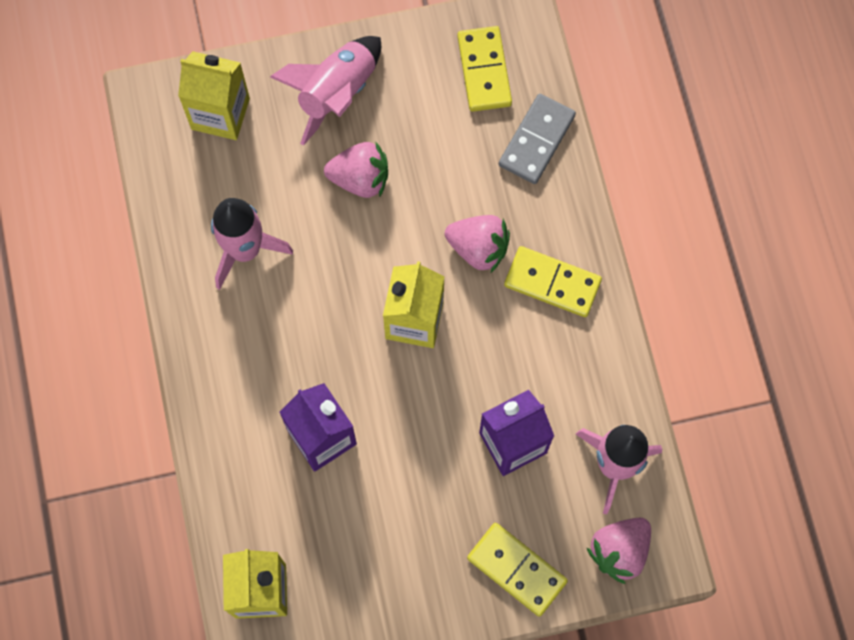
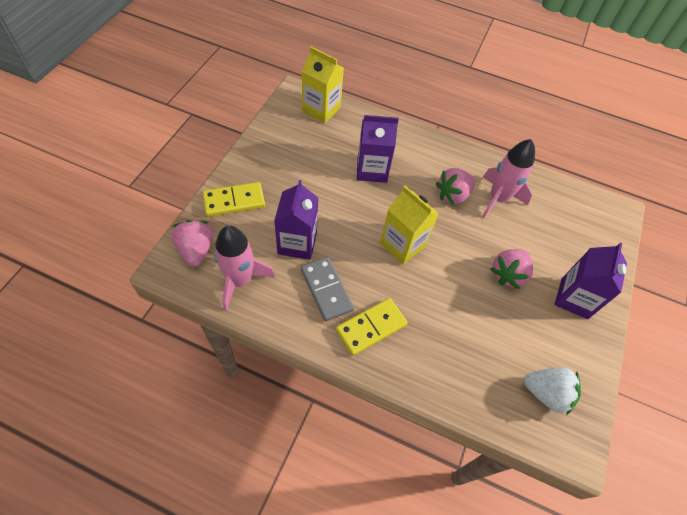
camera: 120 degrees right, 15 degrees down
(220, 113) = (590, 235): yellow carton -> none
(337, 93) = (574, 298): pink rocket -> purple carton
(478, 248) = (422, 304): pink strawberry -> pink strawberry (453, 195)
(484, 71) = (546, 393): yellow domino -> white strawberry
(536, 140) = (474, 389): grey domino -> grey domino (326, 289)

